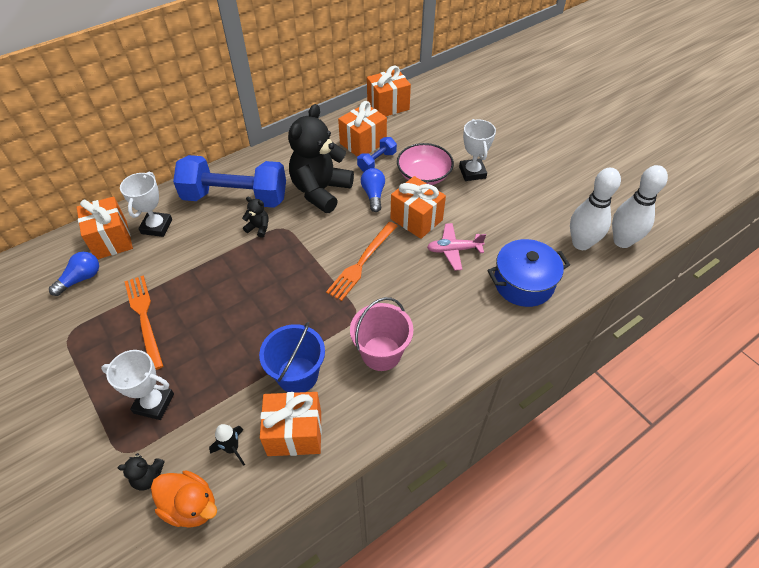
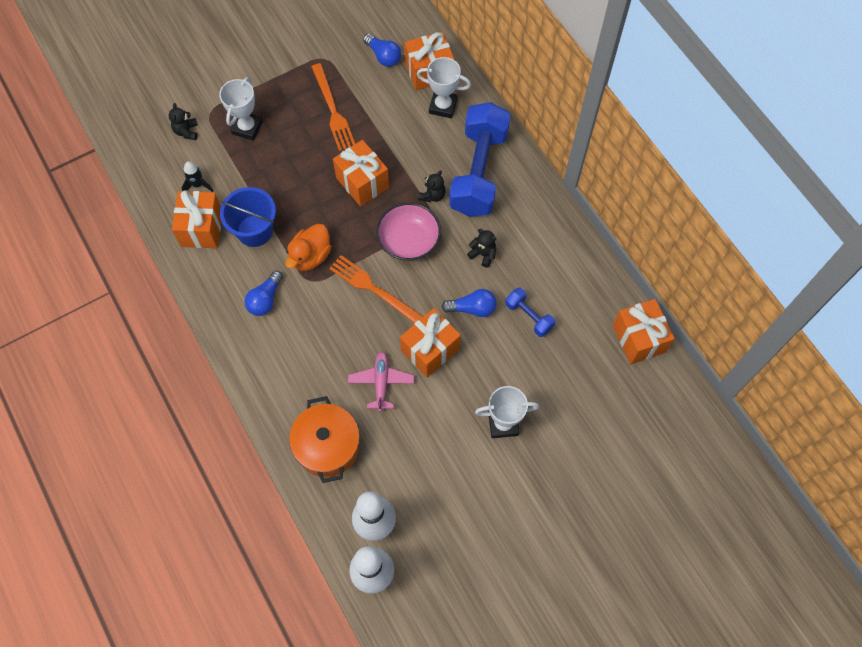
camera: 95 degrees right, 15 degrees up
(144, 318) = (333, 110): orange fork -> orange fork turned 90 degrees clockwise
(191, 506) = (159, 161): orange duck -> orange duck (310, 256)
(320, 191) = (483, 254): black teddy bear -> black teddy bear, size x0.40
(363, 143) = (563, 303): orange gift -> orange gift (362, 182)
(381, 353) = (265, 299): pink bucket -> blue light bulb
(424, 175) = (501, 366): pink bowl -> pink bowl (409, 240)
(523, 283) = (327, 446): blue pot -> orange pot

